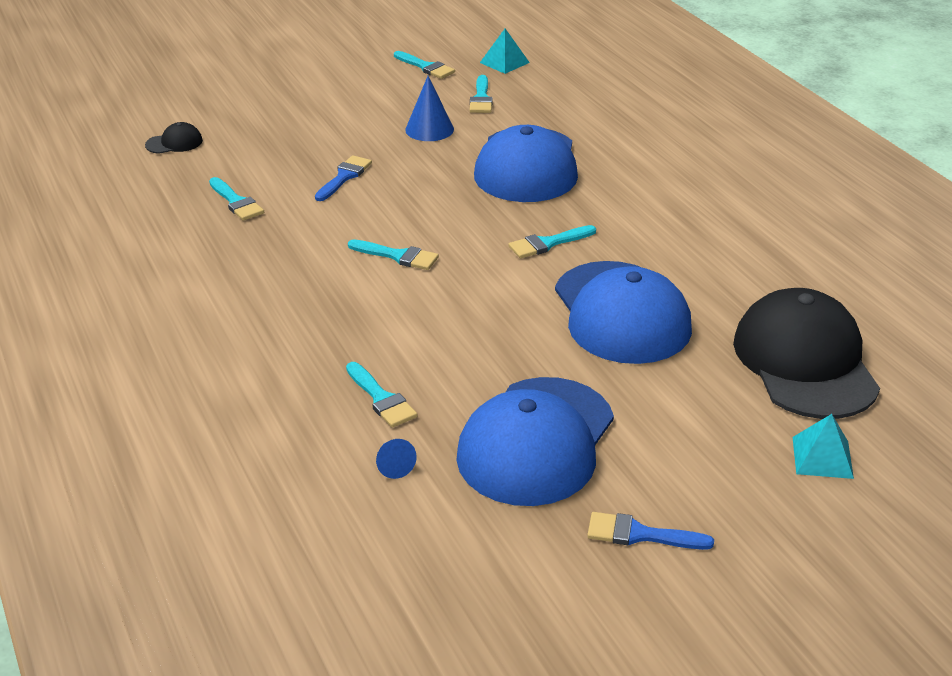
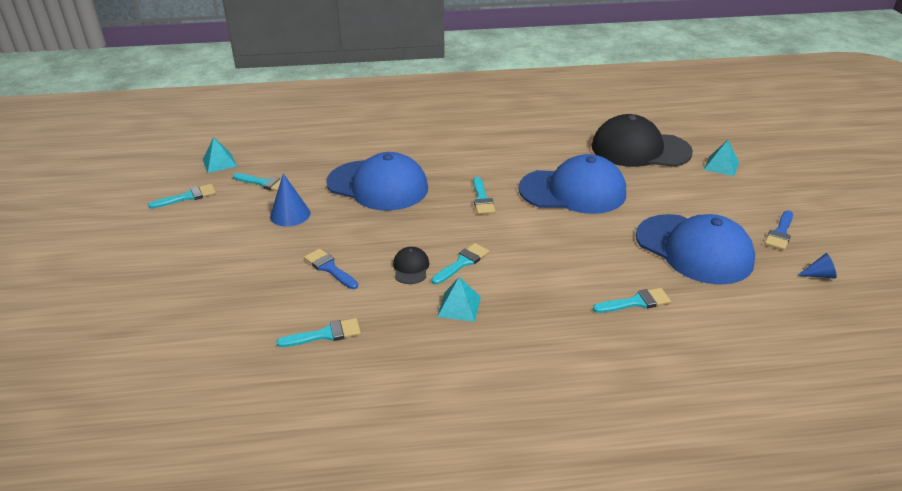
camera: 70 degrees left, 0 degrees up
(174, 143) = (181, 361): black cap -> black cap (411, 268)
(314, 270) = (459, 306): none -> turquoise pyramid
(393, 465) = (709, 310): blue cone -> blue cone (819, 275)

